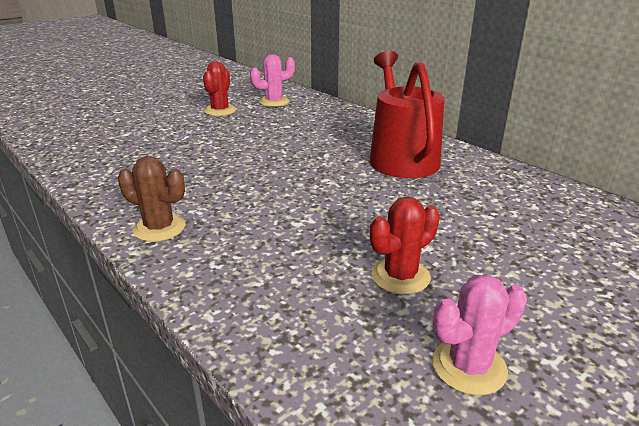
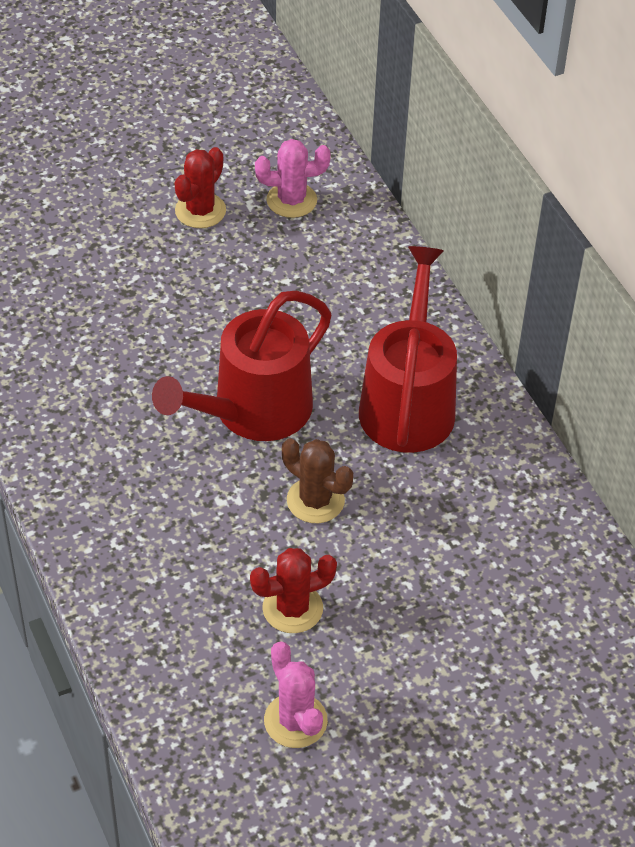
camera: 15 degrees right, 20 degrees up
(159, 228) = (69, 472): brown cactus -> brown cactus (315, 500)
(297, 176) = (253, 411): none -> red watering can
(469, 366) = (295, 721): pink cactus -> pink cactus turned 75 degrees clockwise

